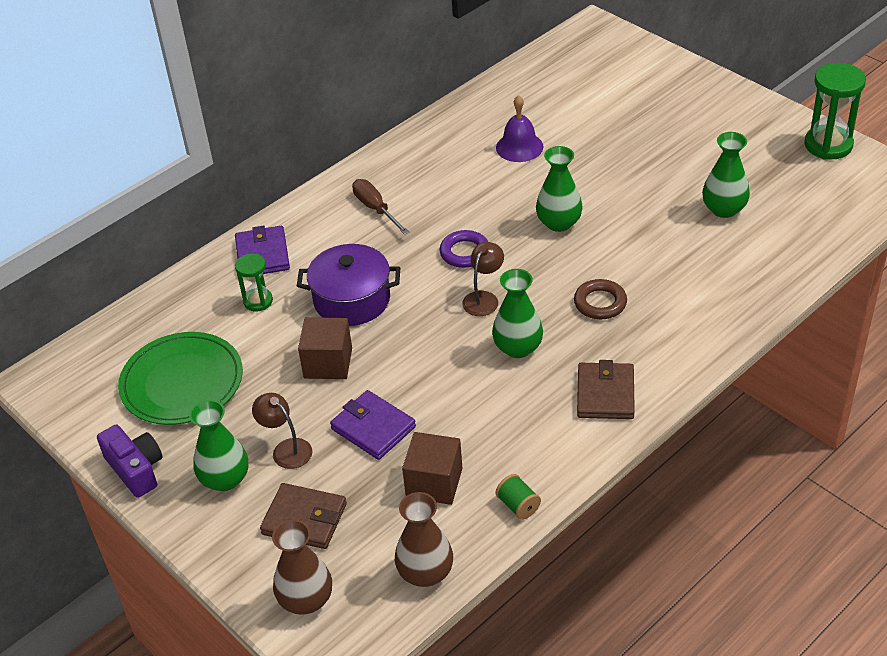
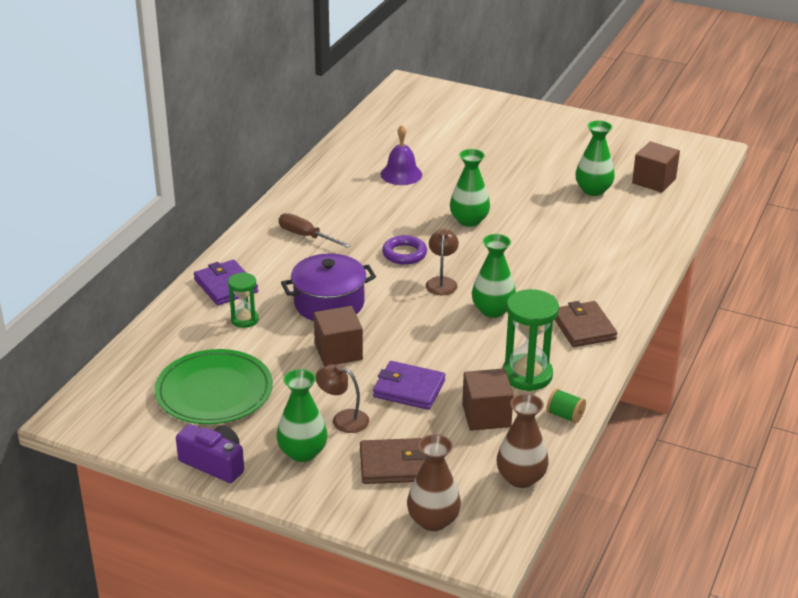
camera: 25 degrees left, 10 degrees down
(600, 303) = (538, 268): brown ring -> none
(804, 210) = (654, 181): none -> brown cube
(828, 145) = (643, 137): green hourglass -> green hourglass (527, 375)

